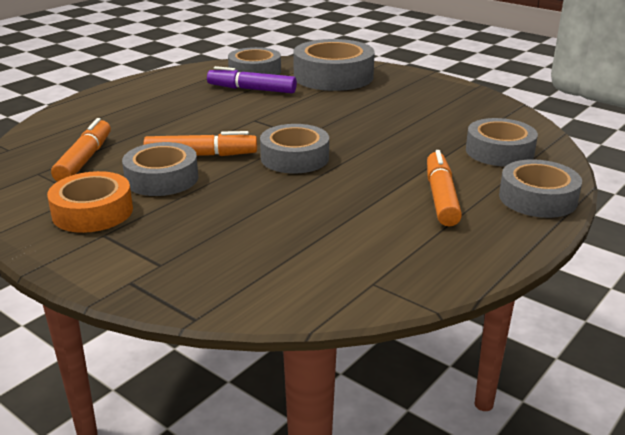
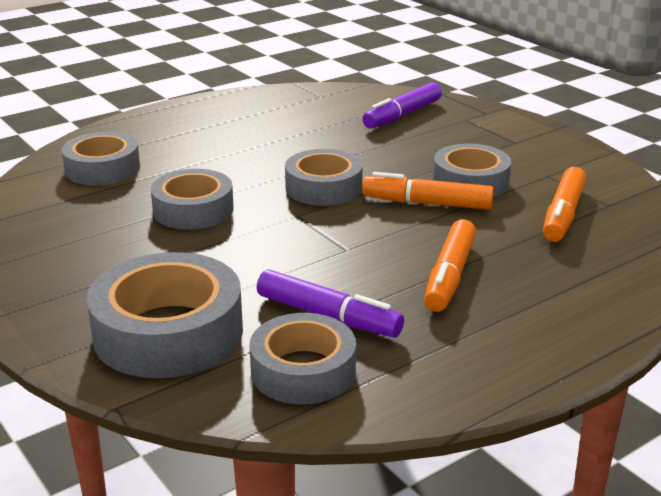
camera: 165 degrees left, 0 degrees up
(93, 212) = (531, 159): orange tape -> none
(245, 259) = (402, 115): none -> purple marker
(441, 197) = (215, 136): orange marker -> orange marker (449, 276)
(537, 198) = (136, 126): grey tape -> grey tape (193, 210)

